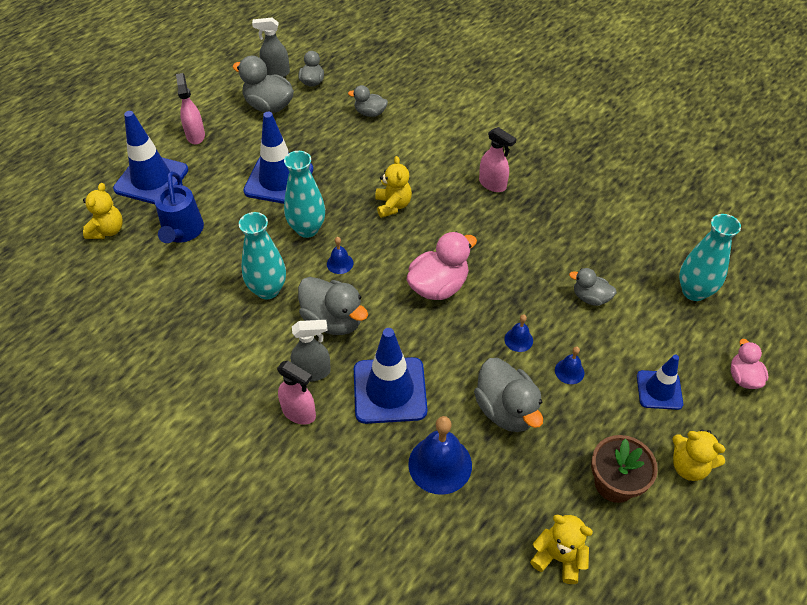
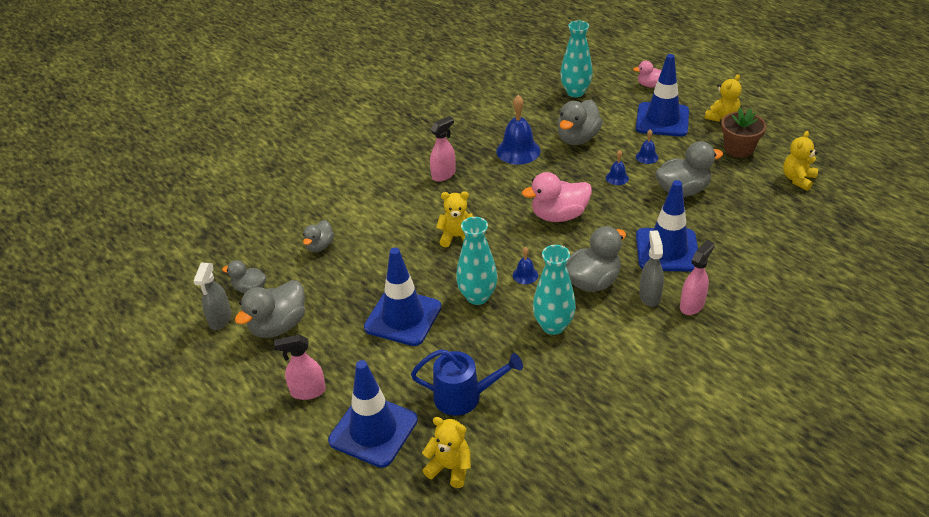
camera: 80 degrees left, 10 degrees down
(438, 286) = (559, 215): pink duck -> pink duck turned 75 degrees counterclockwise
(440, 464) = (733, 227): blue bell -> blue bell (518, 151)
(590, 298) = (577, 138): grey duck -> grey duck, size x1.70
(659, 390) = (662, 120): blue traffic cone -> blue traffic cone, size x1.68

